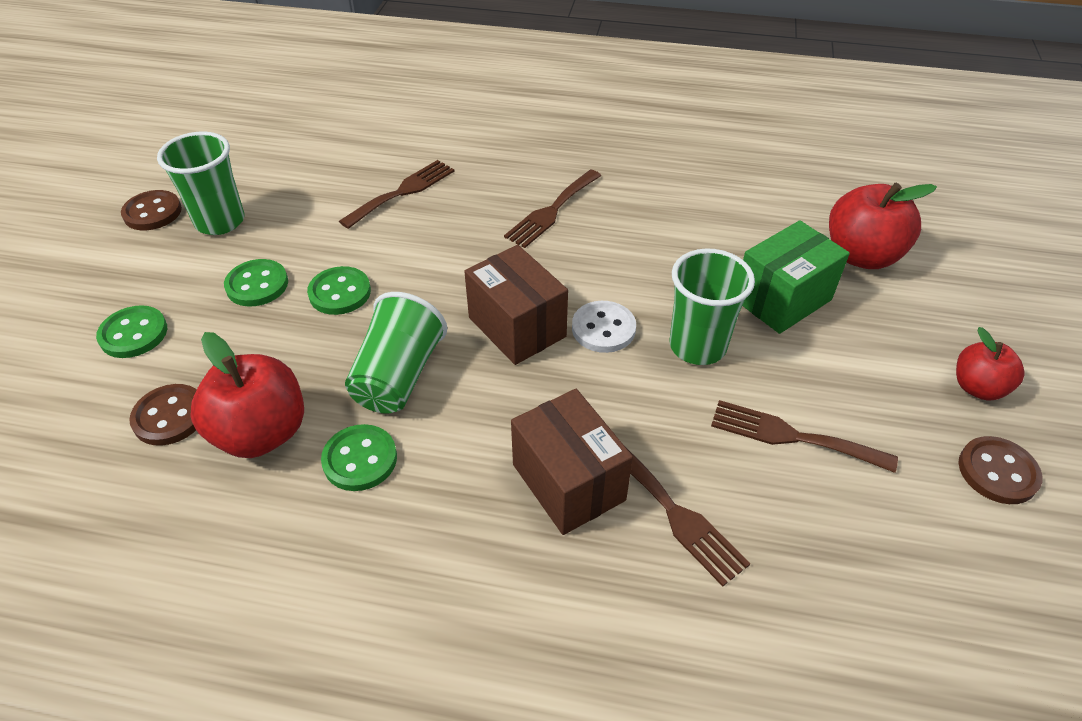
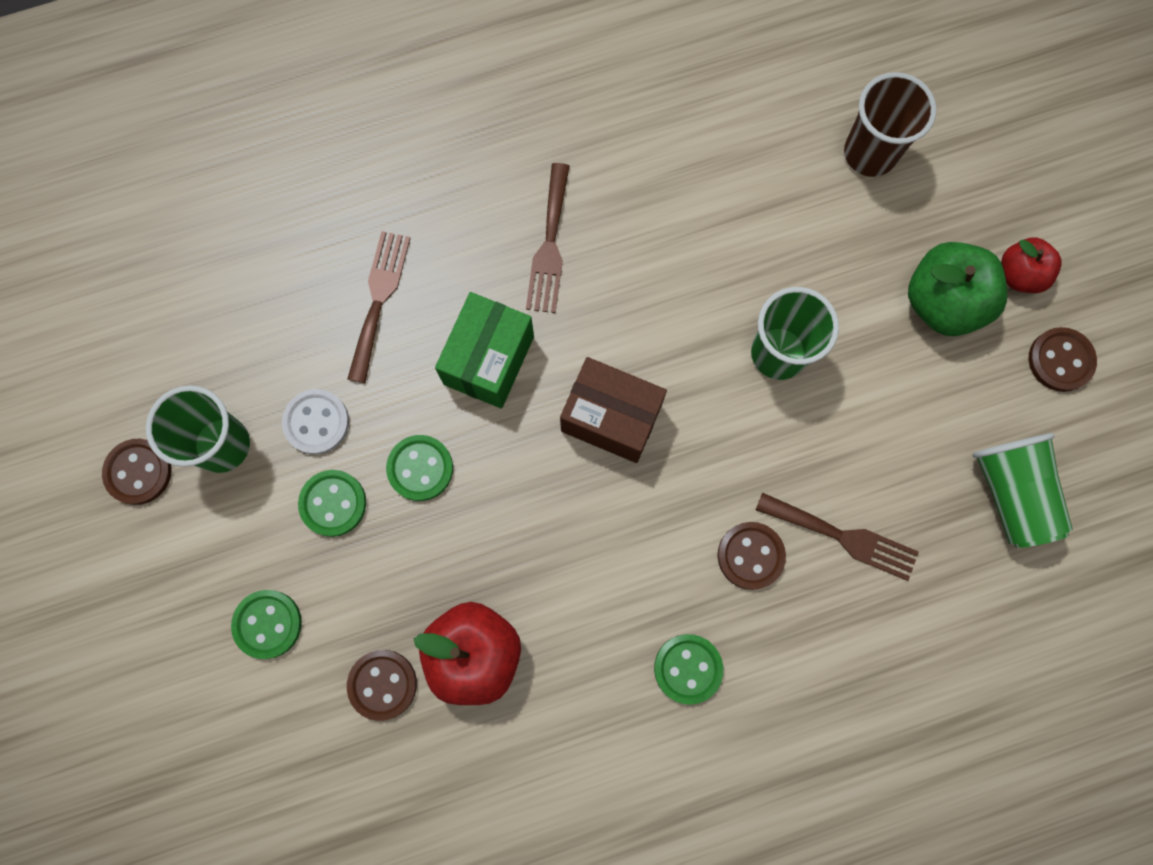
camera: 30 degrees left, 30 degrees up
(360, 459) = (574, 631): green button -> green button (688, 668)
(398, 376) = (545, 532): green cup -> green cup (1011, 493)
(568, 482) = (750, 556): brown box -> brown button
(603, 329) = (687, 377): white button -> white button (316, 422)
(782, 299) = (824, 253): green box -> green box (489, 360)
(792, 436) = (898, 411): brown fork -> none
(861, 255) = (870, 153): red apple -> brown cup
(883, 375) = (943, 302): none -> green apple

